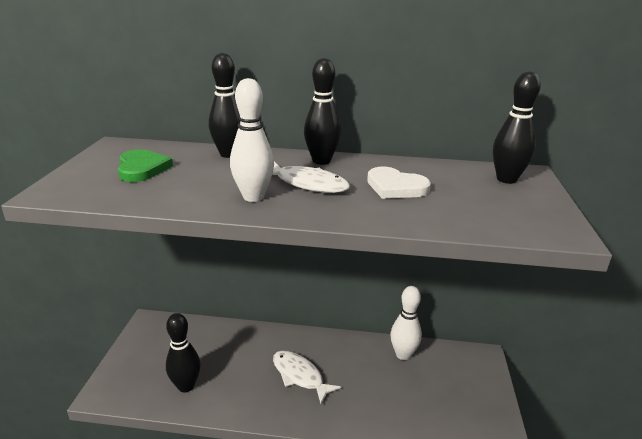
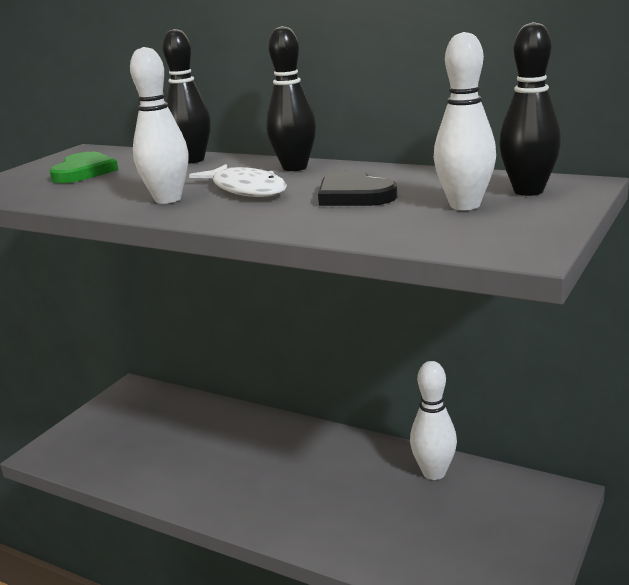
camera: 25 degrees right, 5 degrees down
(186, 386) = (133, 461): black bowling pin -> none
(300, 376) = (274, 474): white fish -> none
(395, 187) = (354, 195): white heart -> black heart
(481, 194) = (465, 205): none -> white bowling pin

